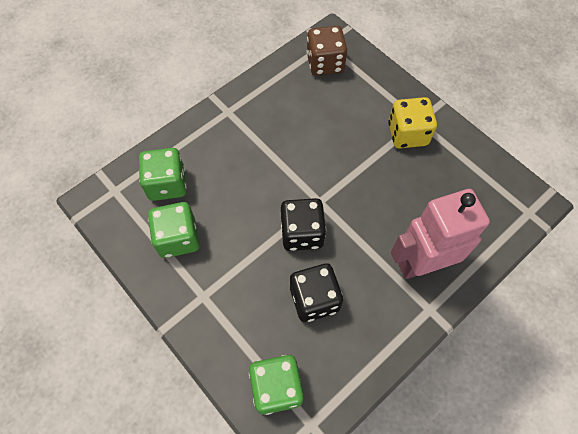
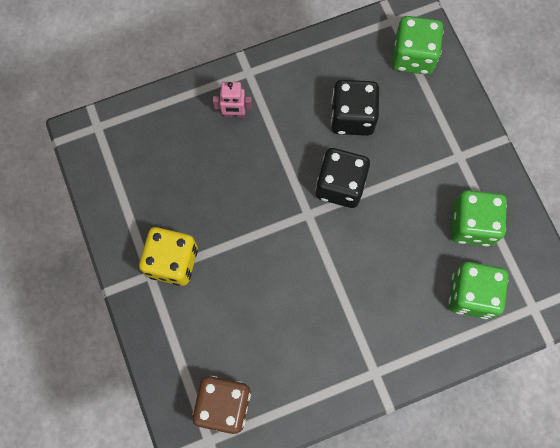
camera: 160 degrees left, 10 degrees up
(421, 264) = (234, 114): pink robot -> pink robot, size x0.44

